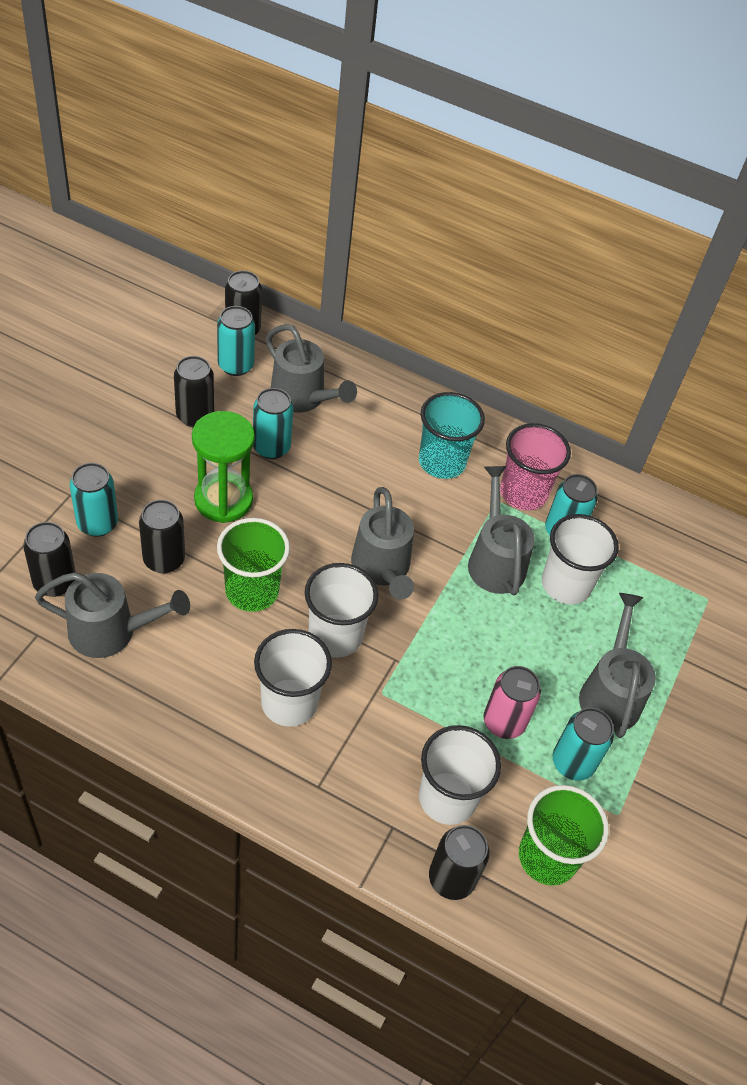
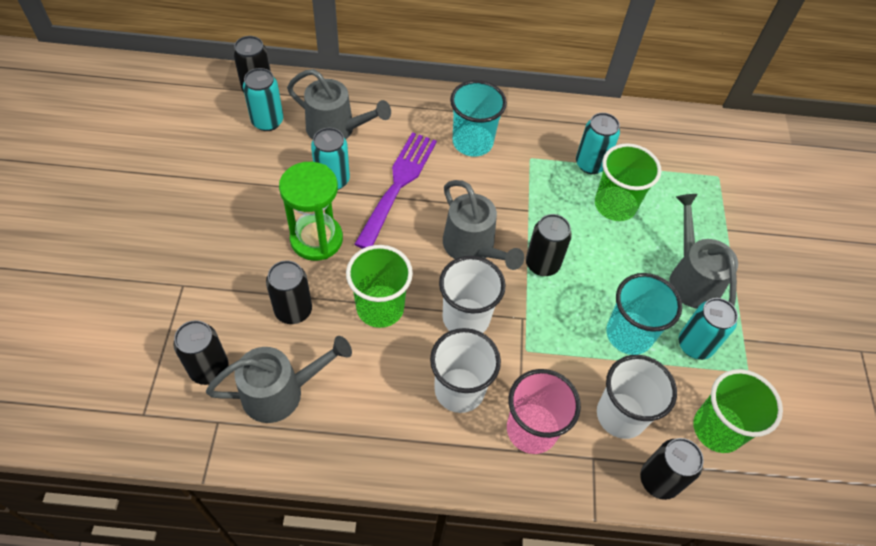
camera: 20 degrees left, 5 degrees up
(97, 523) = (220, 301): turquoise can -> none
(195, 416) = (255, 176): black can -> black can (542, 264)
(337, 477) = (398, 185): none -> purple fork
(495, 560) = (553, 206): grey watering can -> none
(504, 722) = (629, 334): pink can -> turquoise cup
(523, 493) = (546, 144): pink cup -> pink cup (531, 429)
(566, 584) = (615, 205): white cup -> green cup

